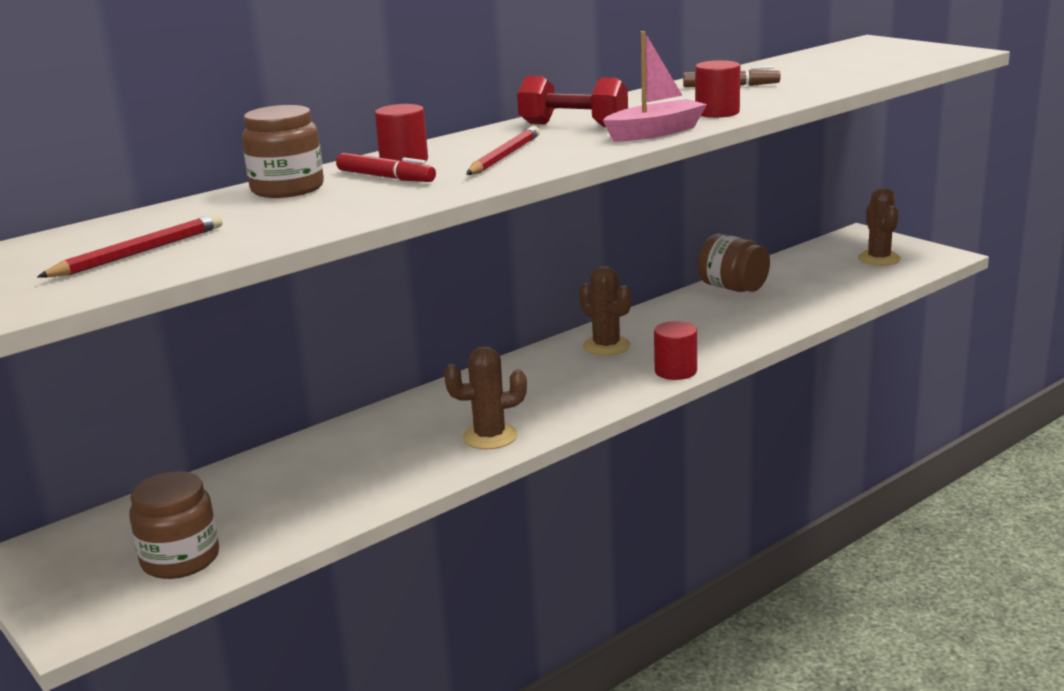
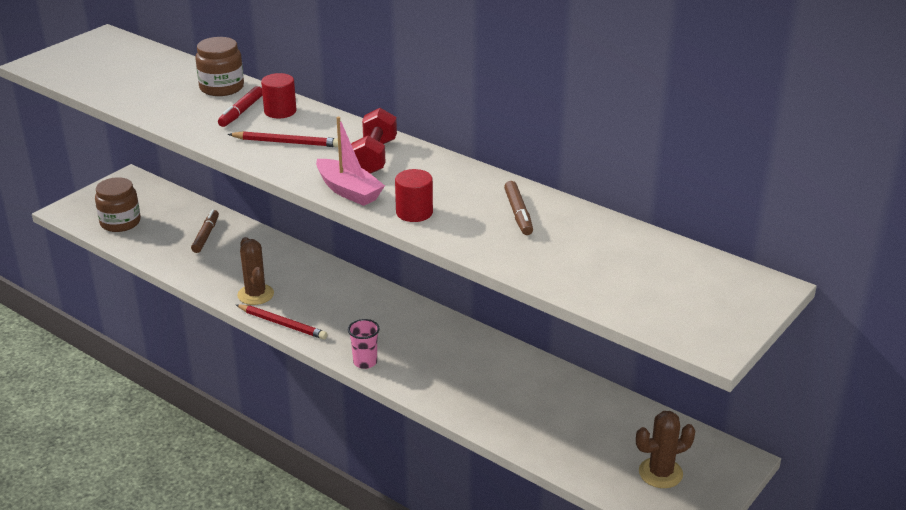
camera: 75 degrees right, 10 degrees up
(140, 252) = (111, 74): red pencil -> red pencil (282, 324)
(294, 476) = (205, 235): none -> brown marker
(606, 346) = (408, 324): brown cactus -> none
(675, 371) = (365, 362): red cylinder -> pink cup
(733, 288) = (550, 380): brown jar -> none

